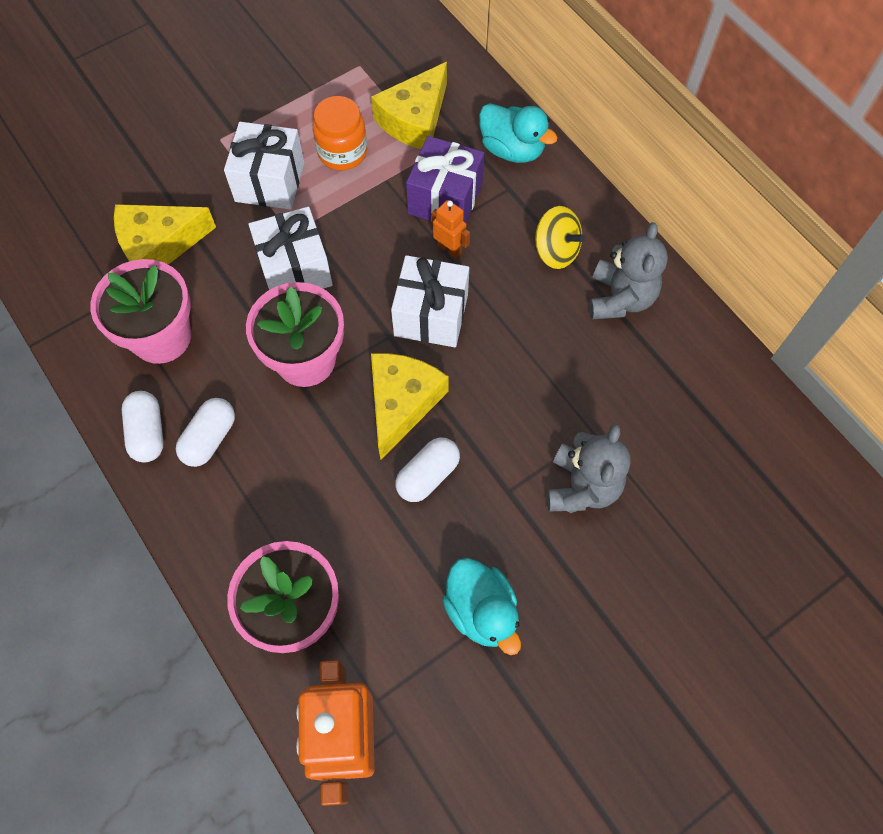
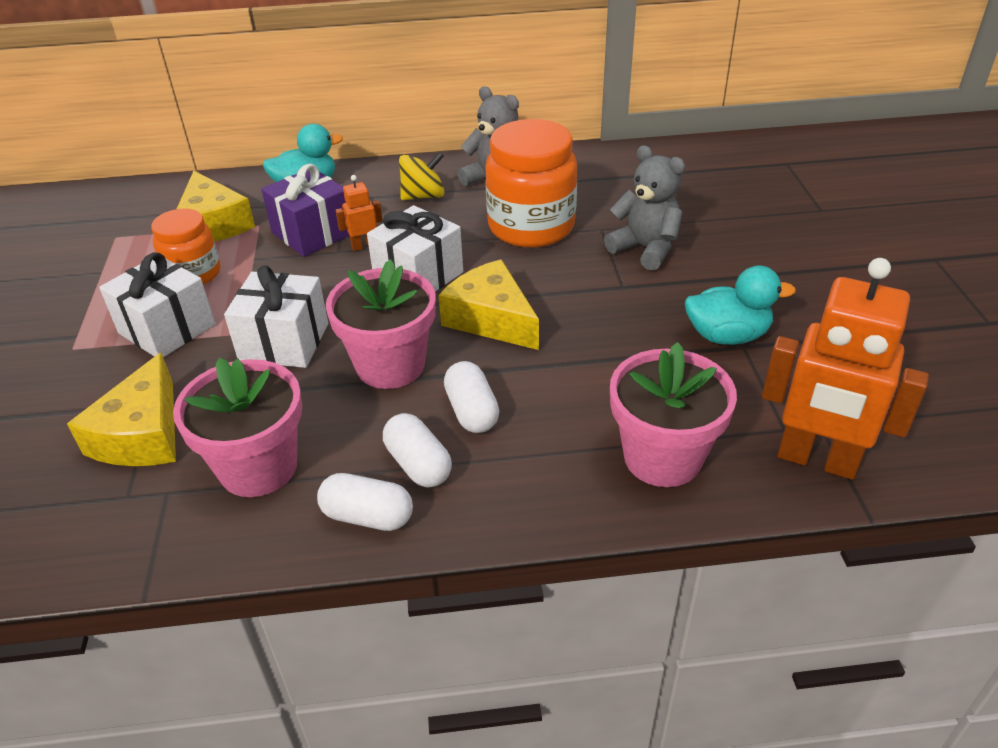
camera: 60 degrees left, 25 degrees down
(428, 475) = (575, 326): white capsule -> white capsule (472, 411)
(559, 368) = (531, 227): none -> orange jar

